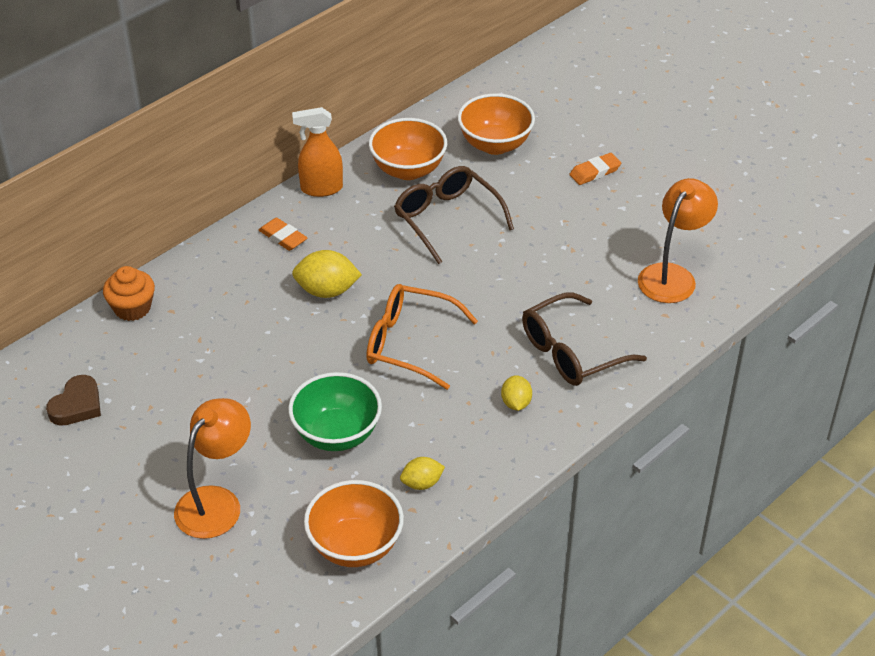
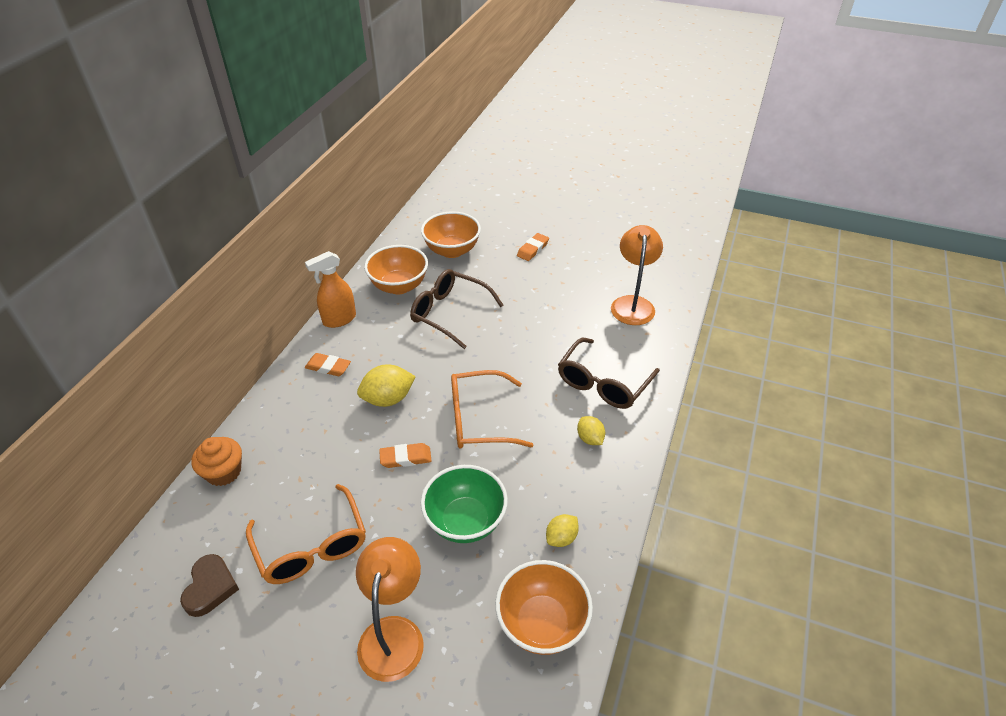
camera: 25 degrees left, 0 degrees up
(181, 403) = (312, 546): none -> orange glasses
(312, 355) = (405, 458): none -> orange eraser

